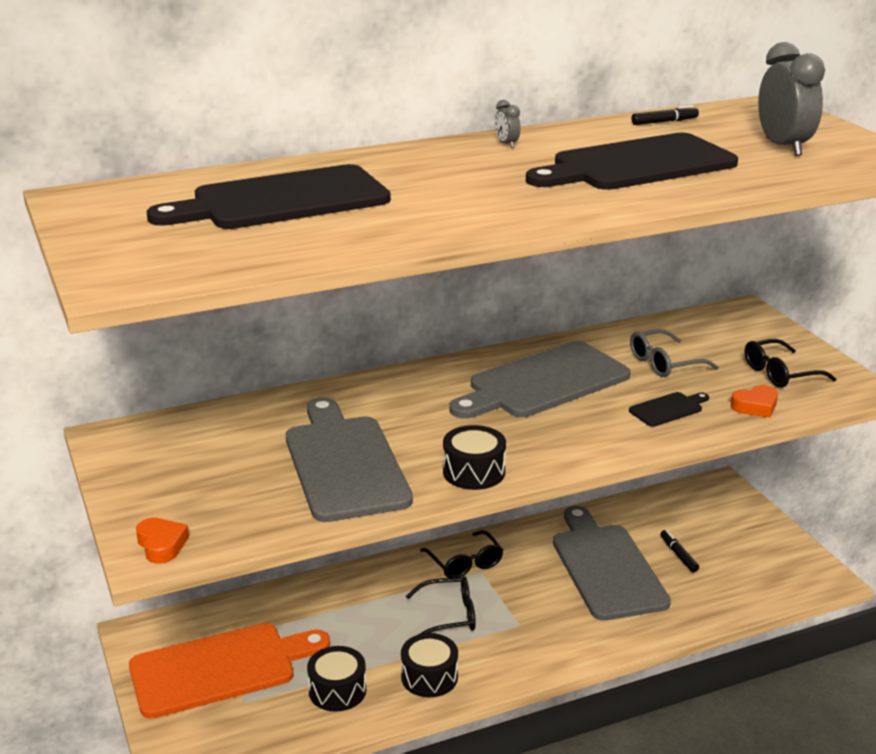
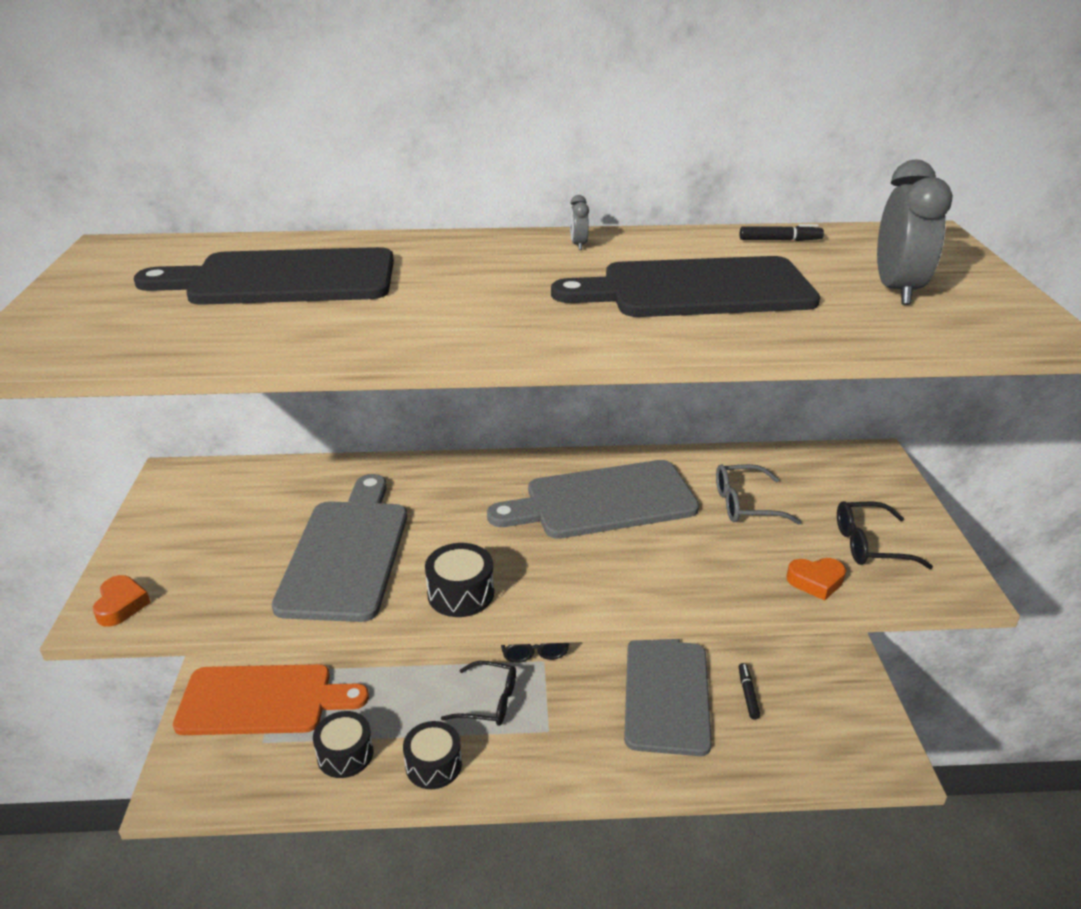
camera: 20 degrees right, 5 degrees up
(668, 409) = (714, 563): black cutting board -> none

